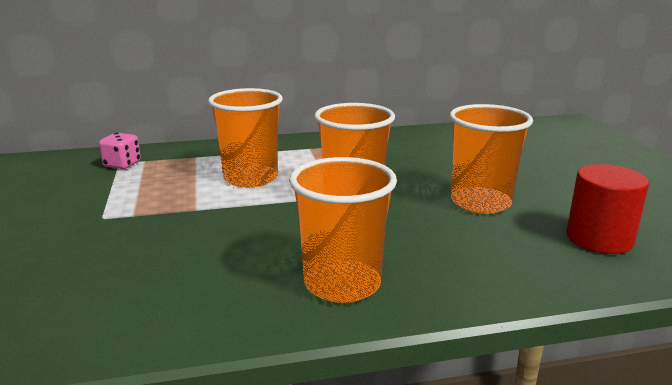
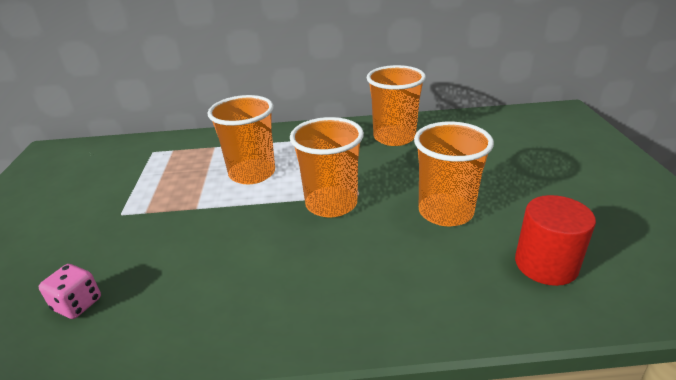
camera: 10 degrees right, 10 degrees up
(122, 164) = (154, 154): pink dice -> pink dice (77, 304)
(342, 284) = (291, 305): orange cup -> orange cup (394, 137)

